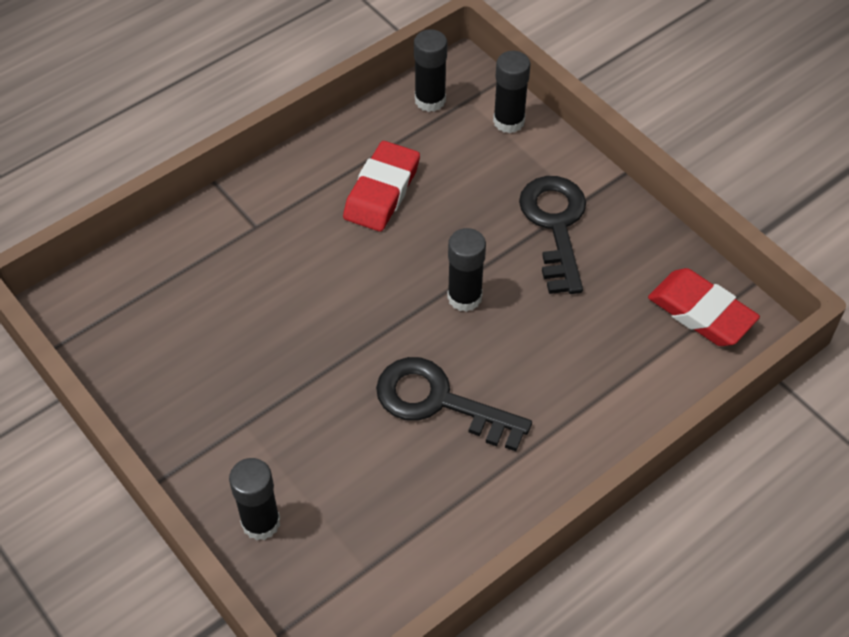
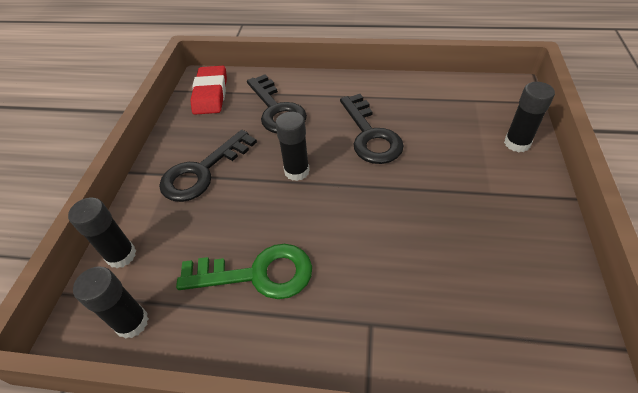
camera: 130 degrees left, 5 degrees down
(382, 191) = (257, 274): red eraser -> green key
(590, 353) = (277, 110): none -> black key

